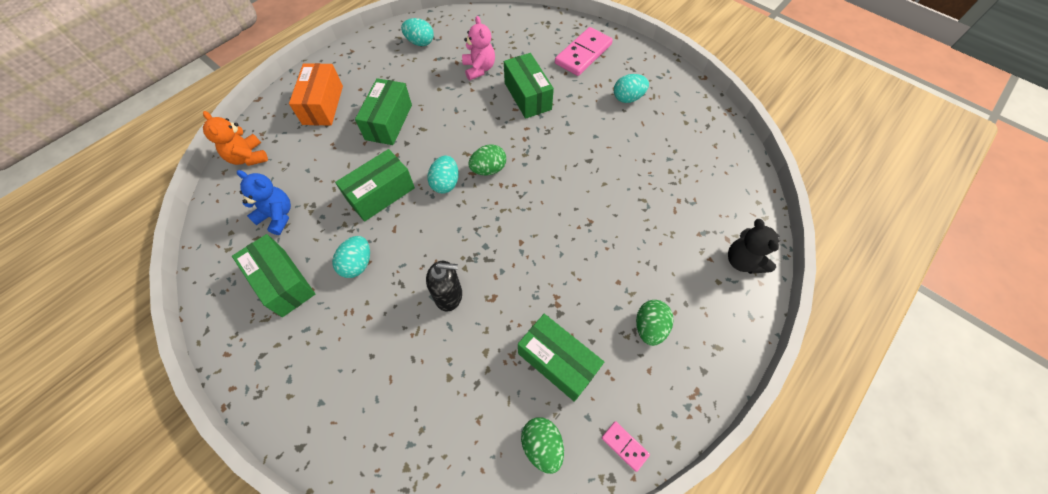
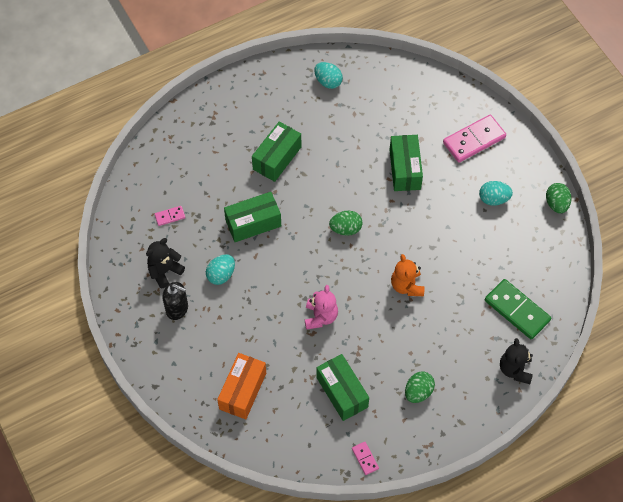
camera: 20 degrees right, 0 degrees up
(248, 157) = (156, 156): orange teddy bear -> orange teddy bear (407, 286)
(277, 216) = (170, 216): blue teddy bear -> pink domino
(283, 282) = (164, 271): green box -> black teddy bear
(323, 105) = (226, 124): orange box -> orange box (243, 391)
(445, 183) = (307, 230): turquoise egg -> none
(449, 296) = (281, 321): black soap dispenser -> black soap dispenser (177, 309)
(479, 69) = (372, 127): pink teddy bear -> pink teddy bear (320, 317)
(542, 445) = (310, 439): green egg -> green egg (556, 204)
(709, 196) = (517, 310): none -> green domino

